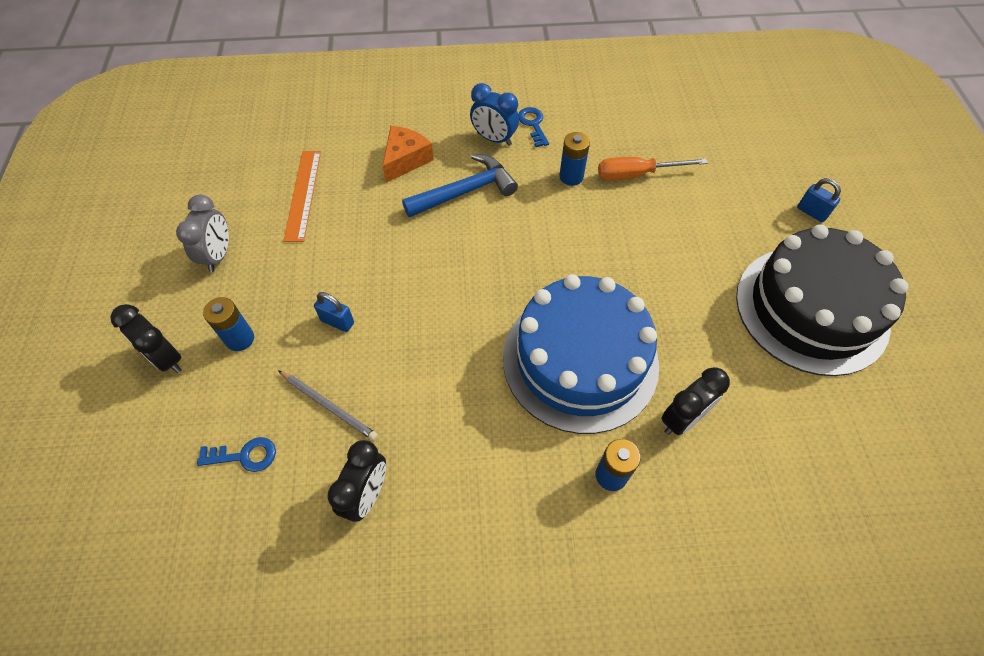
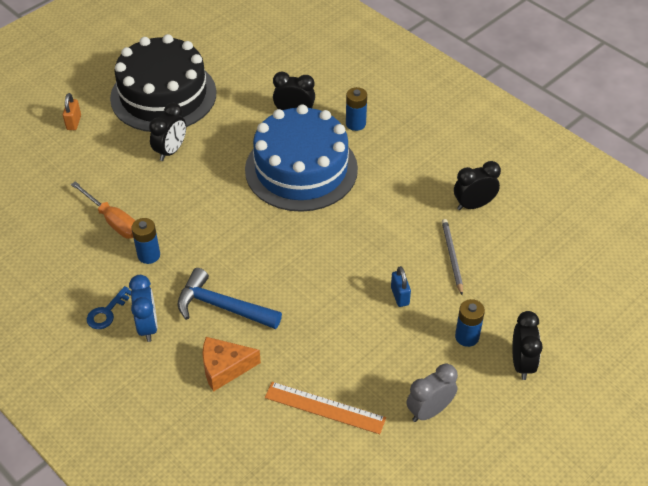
camera: 130 degrees left, 10 degrees down
(244, 456) = (519, 271): blue key -> none
(303, 194) = (325, 407): orange ruler -> orange ruler turned 60 degrees clockwise
(704, 264) = (171, 151): none -> black clock
(811, 212) = (74, 122): blue padlock -> orange padlock

